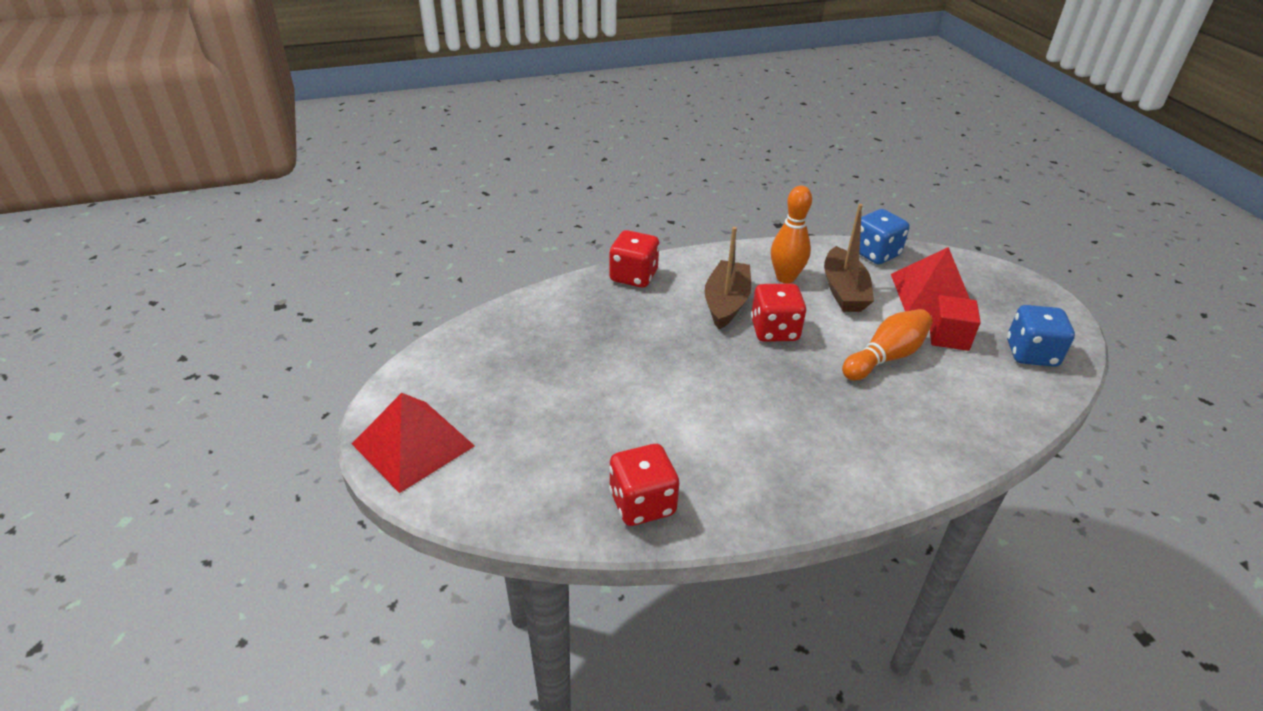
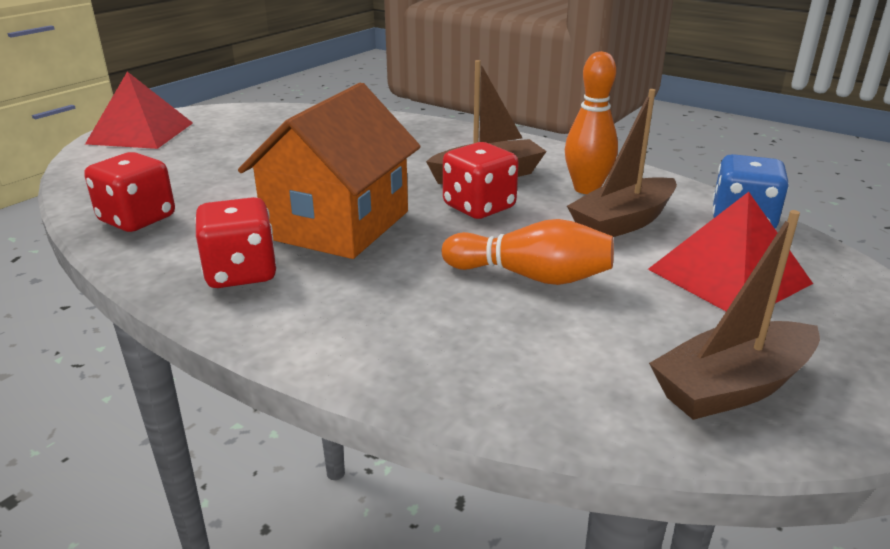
camera: 55 degrees right, 10 degrees down
(633, 276) = (461, 134): red dice -> red dice (241, 273)
(748, 401) = (338, 224): none -> orange house
(948, 337) = (650, 308): red cube -> none
(1031, 354) = (732, 387): blue dice -> brown boat

